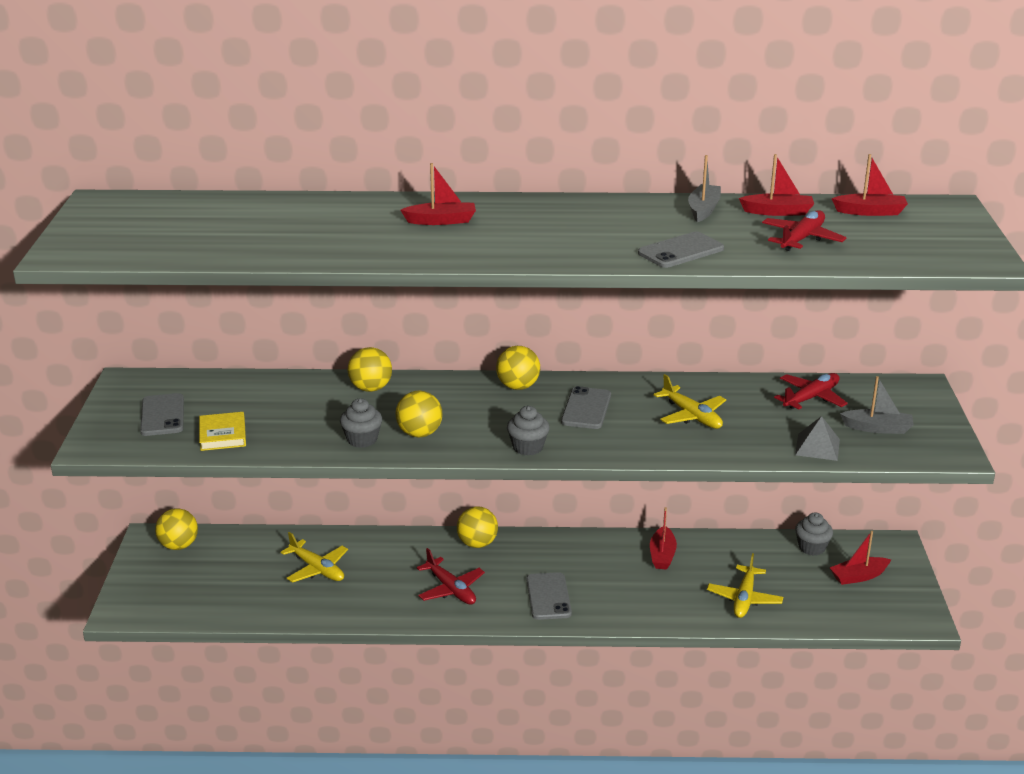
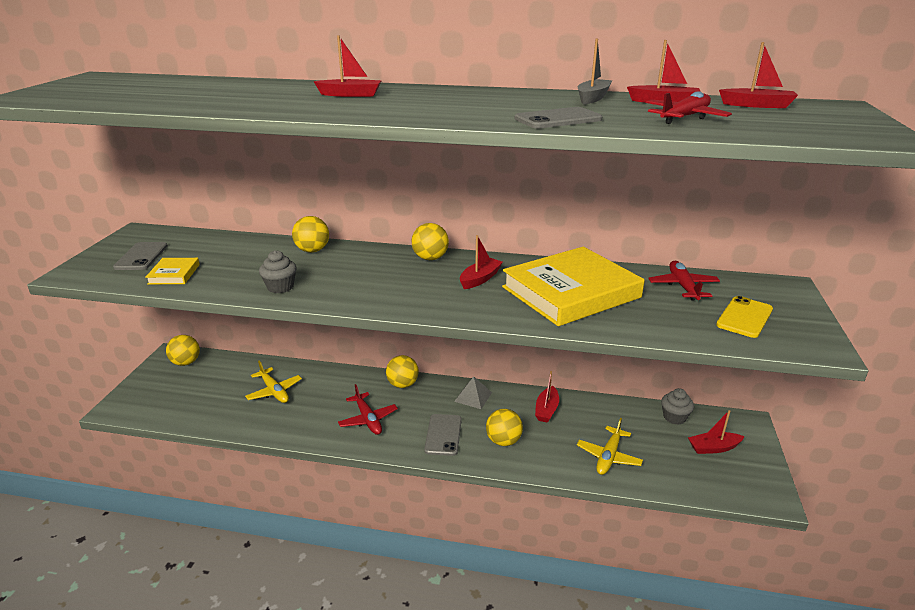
camera: 10 degrees right, 0 degrees up
(419, 433) = (330, 286): yellow ball -> yellow ball (503, 441)
(528, 447) = (415, 305): grey cupcake -> none
(586, 409) = (480, 279): grey phone -> red boat
(691, 416) = (570, 292): yellow plane -> yellow book
(811, 398) = (683, 287): red plane -> red plane turned 60 degrees counterclockwise
(817, 447) = (683, 328): grey pyramid -> grey pyramid (473, 397)
(877, 428) = (744, 317): grey boat -> yellow phone

